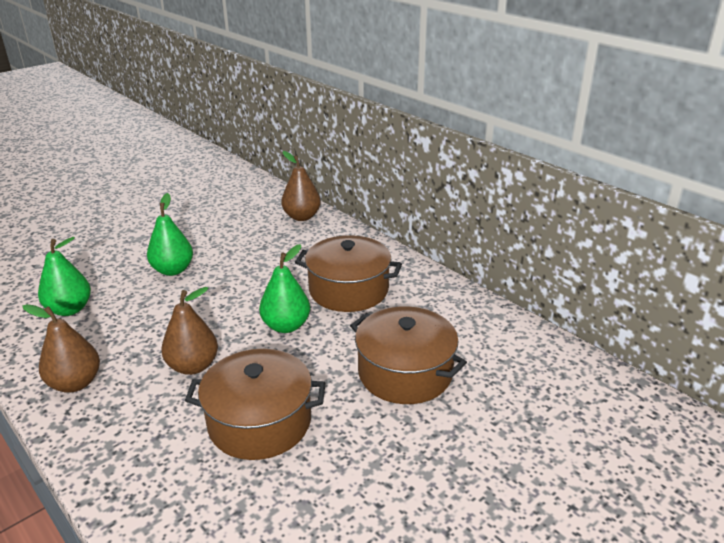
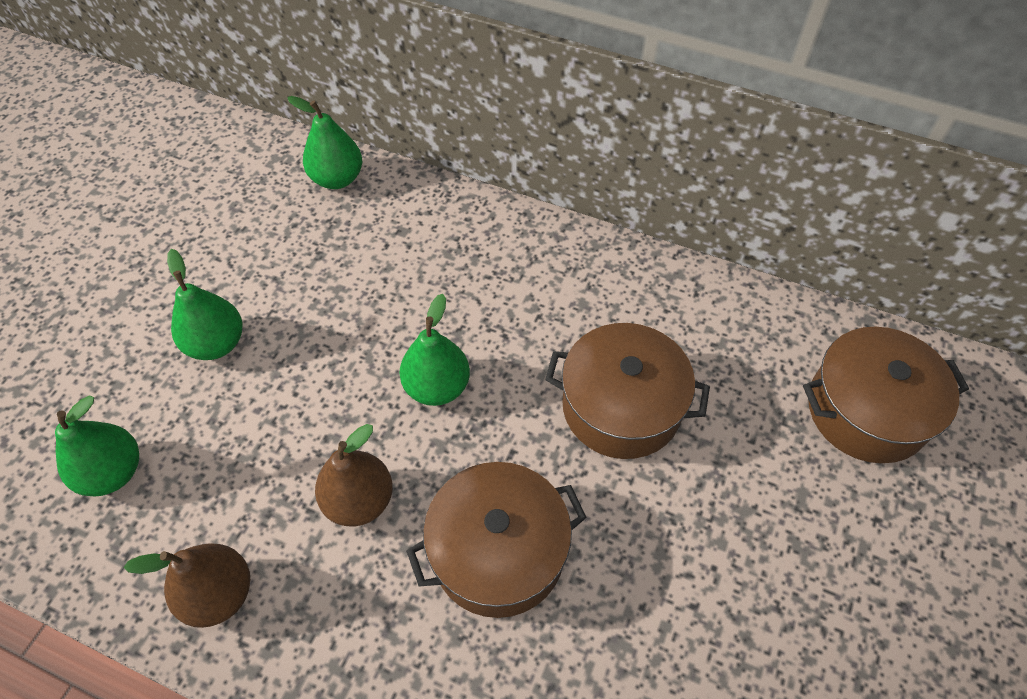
camera: 25 degrees left, 25 degrees up
(302, 217) = (337, 179): brown pear -> green pear
(348, 290) = (480, 295): brown pot -> brown pot (866, 410)

